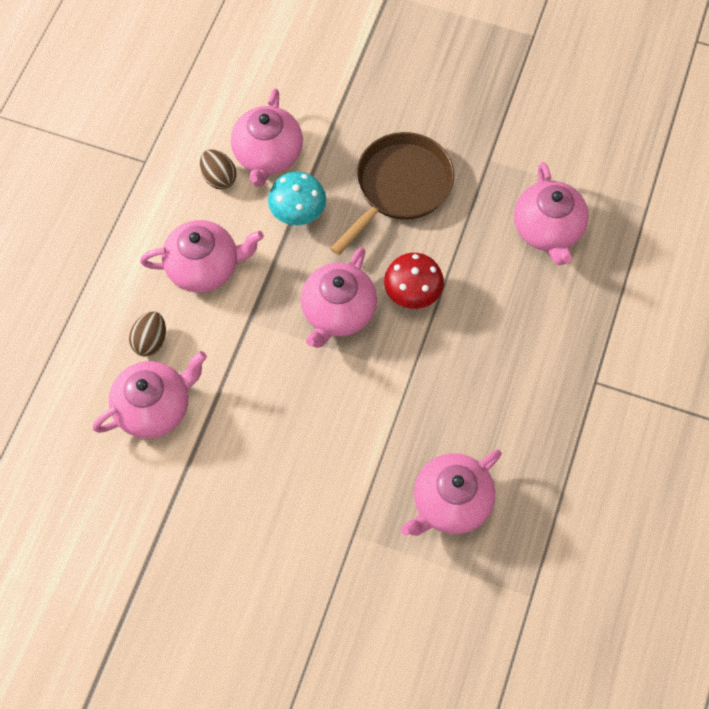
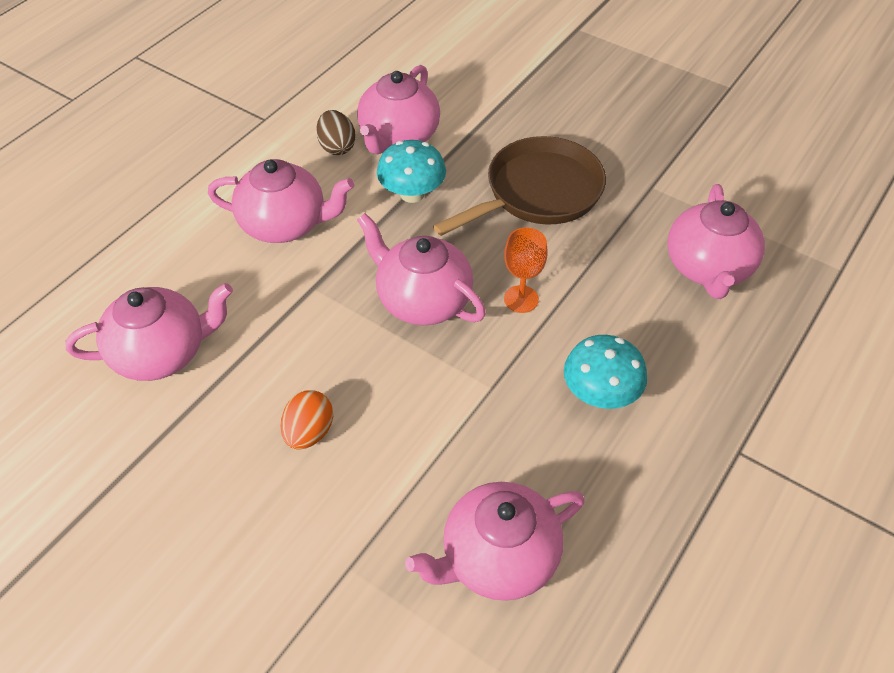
camera: 15 degrees right, 15 degrees down
(150, 341) = (190, 283): brown egg -> none
(290, 444) = (309, 432): none -> orange egg
(338, 312) = (422, 300): pink teapot -> pink teapot turned 90 degrees clockwise
(412, 293) = (521, 299): red mushroom -> orange goblet
(490, 360) = (600, 394): none -> turquoise mushroom

